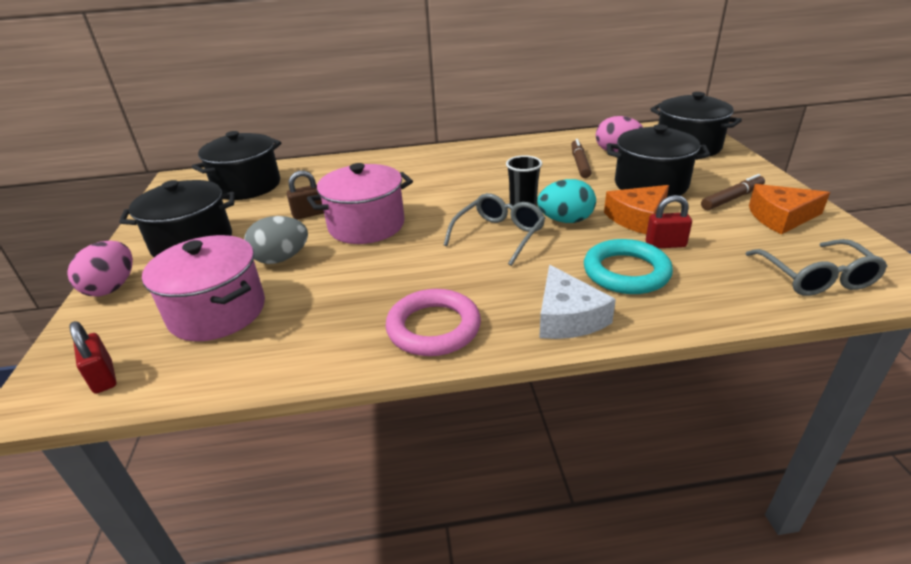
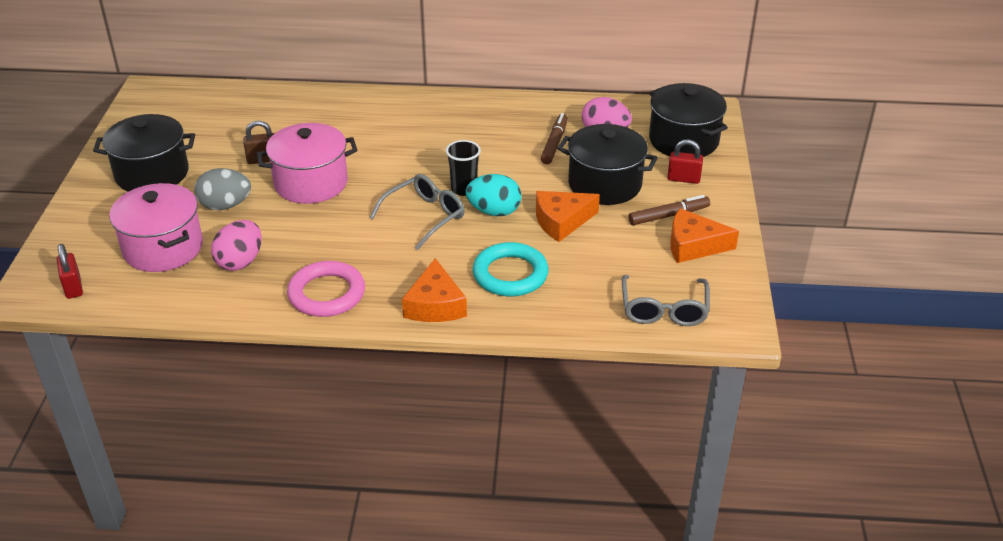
camera: 10 degrees right, 5 degrees up
(112, 287) = (81, 208): pink egg -> pink egg (240, 262)
(247, 186) = (213, 112): black pot -> none
(567, 317) = (435, 305): white cheese -> orange cheese
(665, 244) = (564, 254): red padlock -> red padlock (683, 179)

